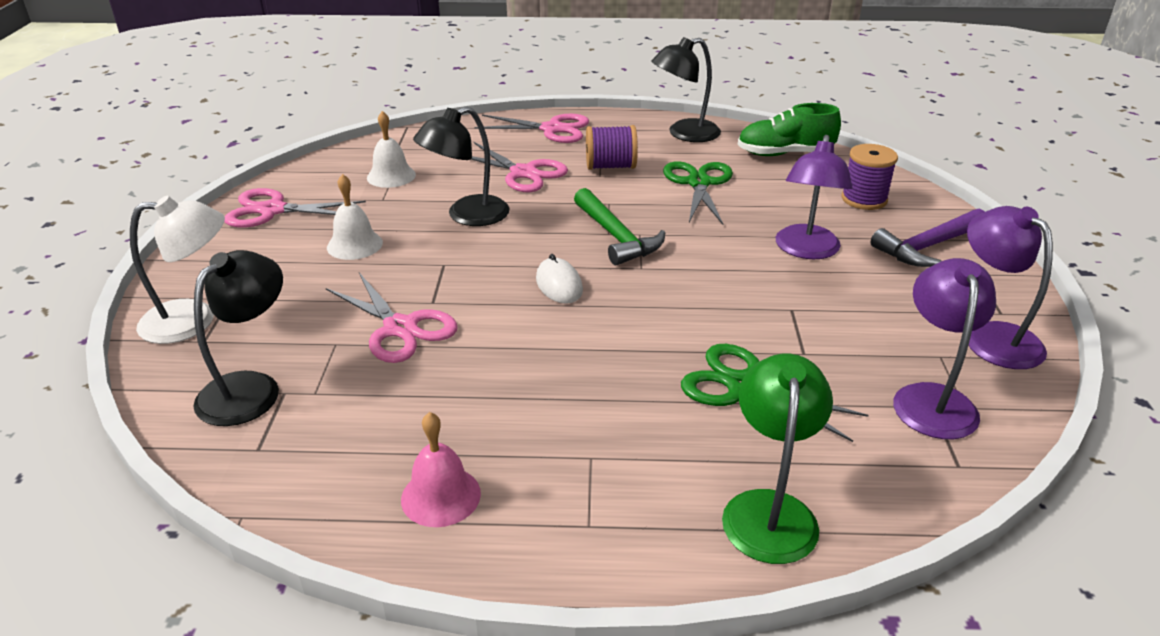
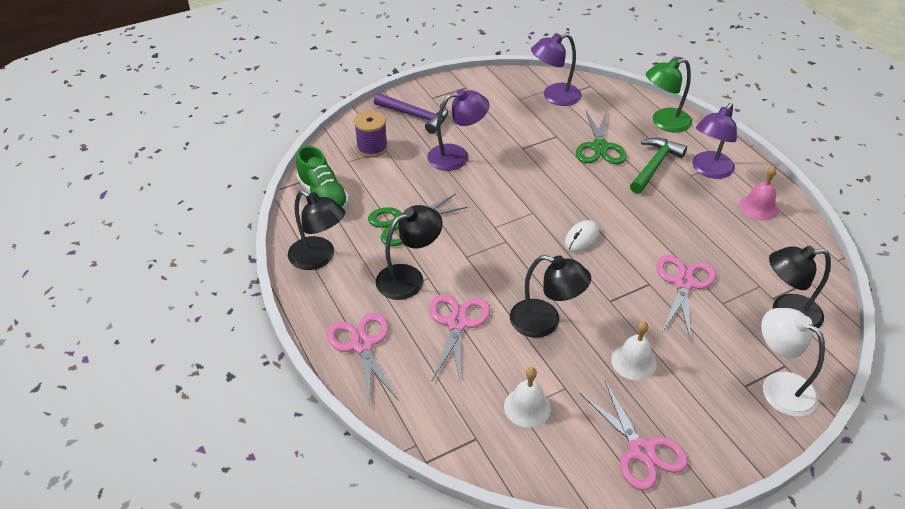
camera: 120 degrees left, 10 degrees up
(610, 166) = (409, 278): purple spool -> black lamp
(616, 236) = (507, 236): green hammer -> green hammer (654, 166)
(992, 336) = (489, 87): purple lamp -> purple lamp (709, 170)

